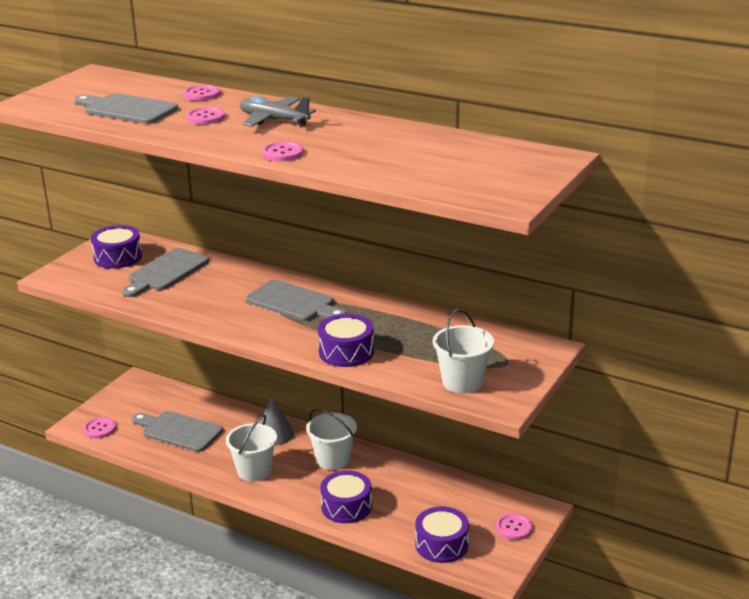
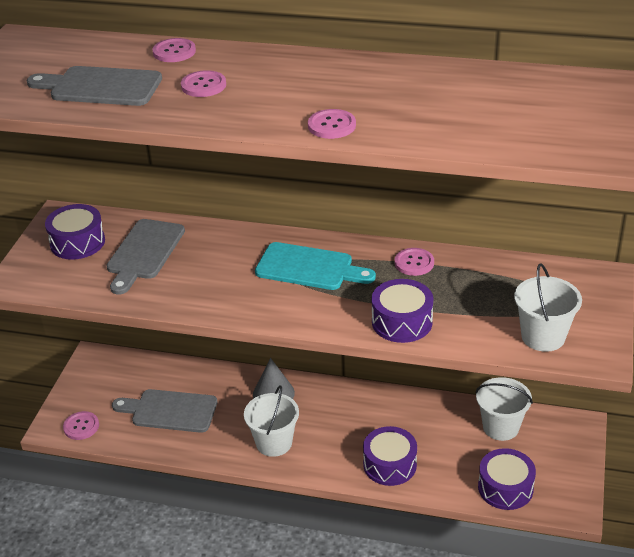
camera: 15 degrees left, 10 degrees up
(274, 120) = (286, 78): grey plane -> none
(294, 302) = (309, 267): grey cutting board -> turquoise cutting board
(333, 459) = (349, 411): white bucket -> white bucket (500, 427)
(513, 528) = (564, 452): pink button -> pink button (414, 263)

